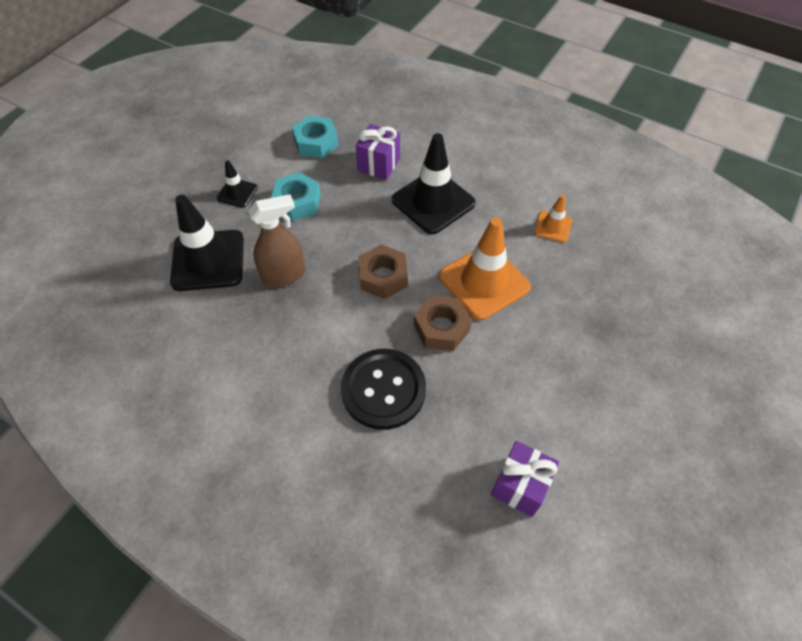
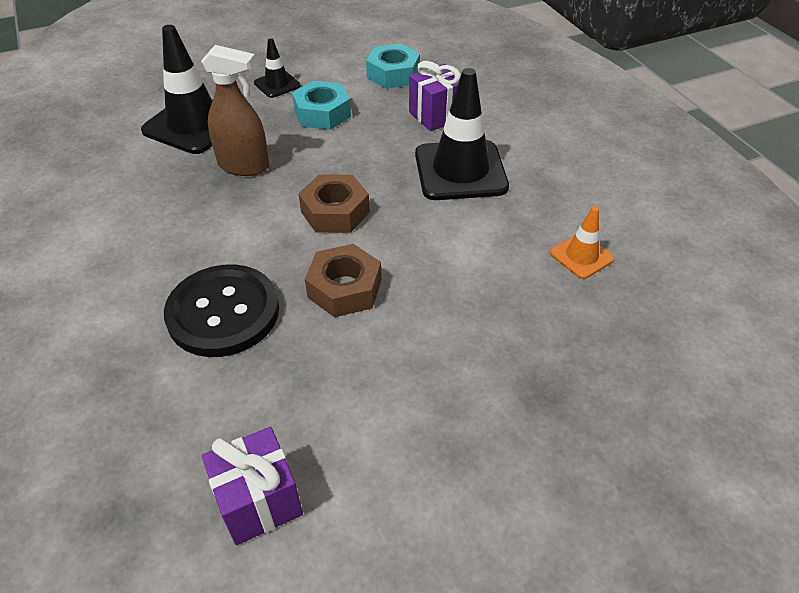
camera: 35 degrees right, 10 degrees down
(484, 282) = (439, 270): orange traffic cone -> none

